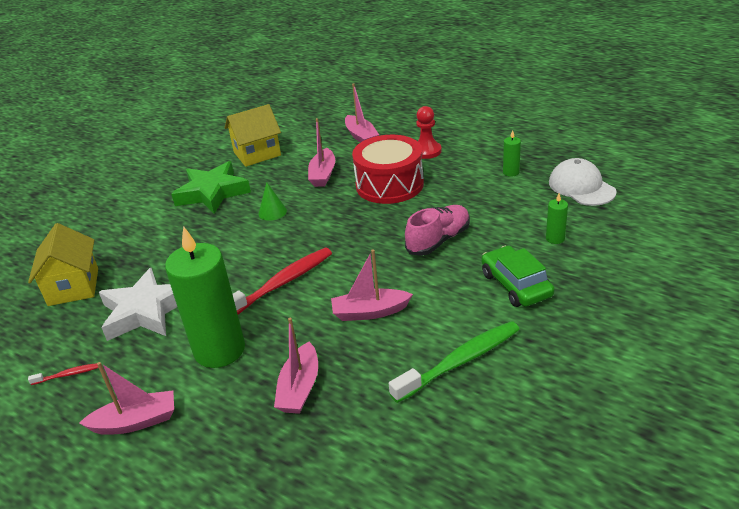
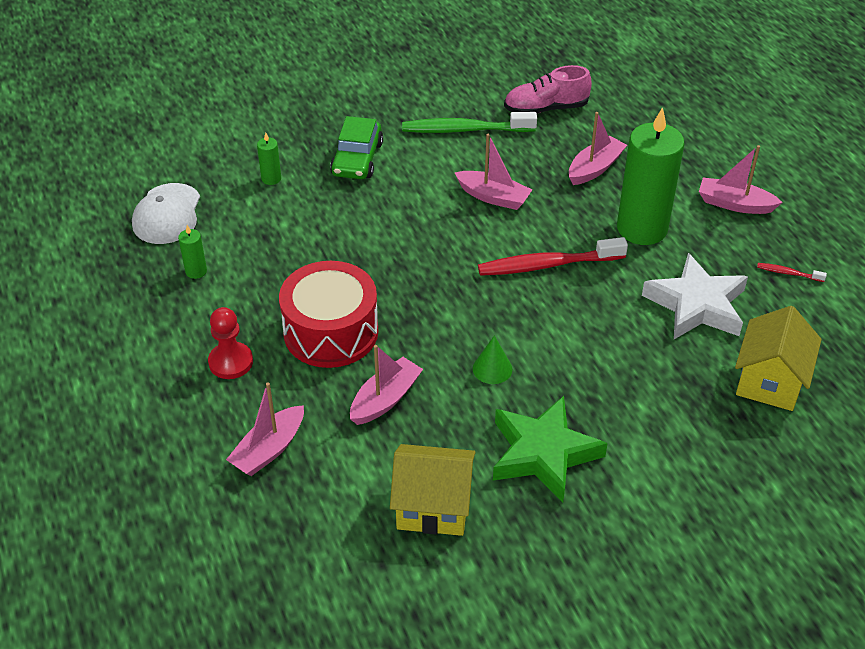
camera: 150 degrees left, 10 degrees up
(361, 136) = (269, 449): pink boat -> pink boat turned 150 degrees counterclockwise
(438, 240) = (365, 231): pink shoe -> pink shoe (546, 108)

